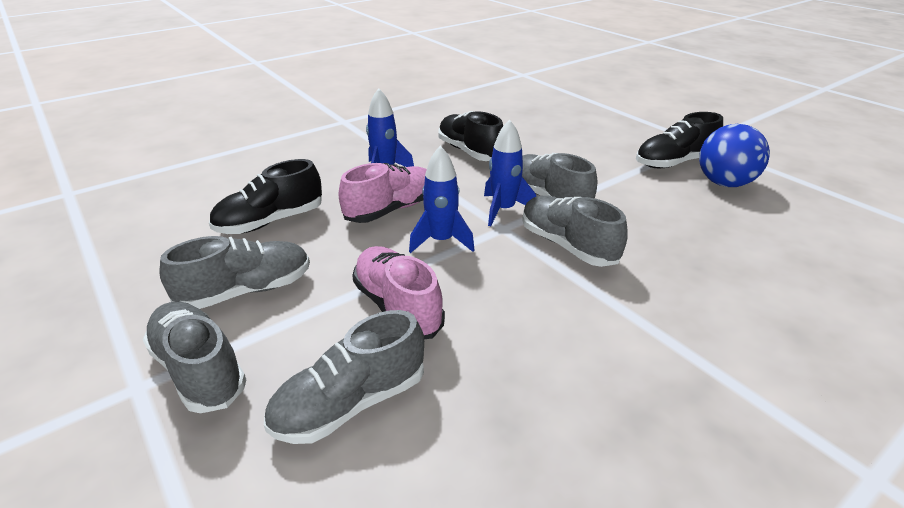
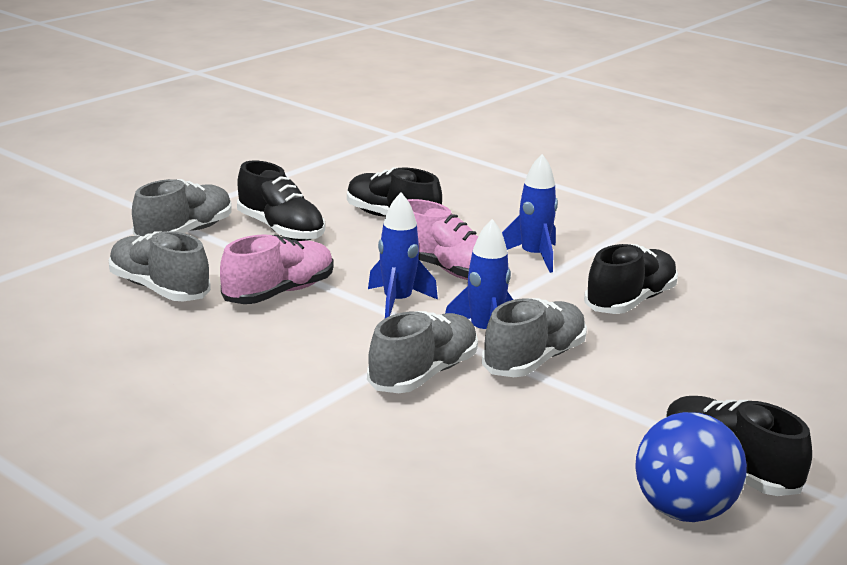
camera: 75 degrees right, 10 degrees down
(246, 291) = (281, 230): grey shoe -> black shoe

